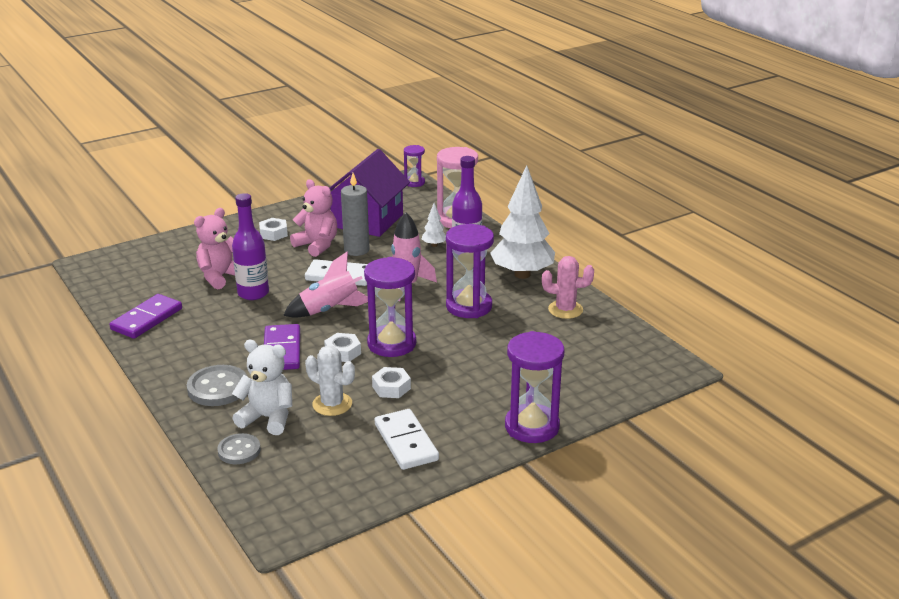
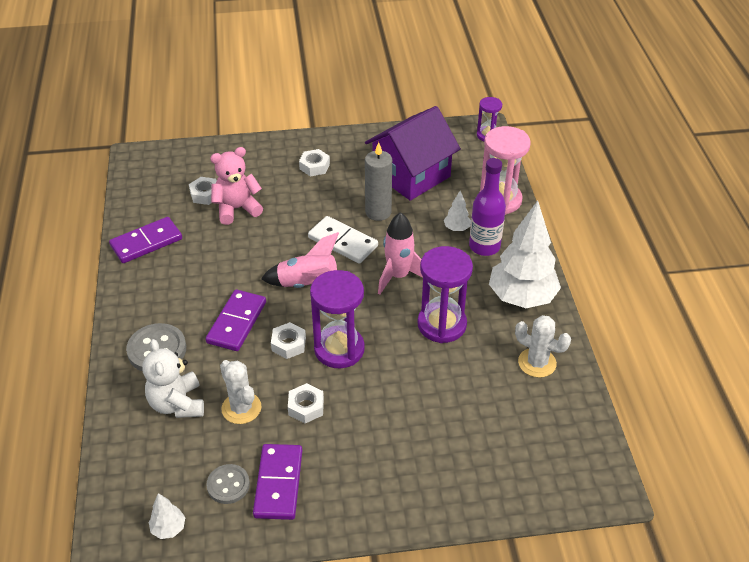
camera: 25 degrees right, 15 degrees up
(181, 274) = (205, 194): none -> white nut
(239, 450) = (131, 435): grey button -> grey button (228, 485)
(253, 293) = (253, 240): purple bottle -> none
(268, 418) = (177, 404): white teddy bear -> white teddy bear turned 150 degrees counterclockwise
(317, 245) = (345, 194): pink teddy bear -> none
(327, 501) = (168, 529): none -> white tree
(406, 442) = (278, 483): white domino -> purple domino
(532, 426) = (407, 511): purple hourglass -> none
(565, 310) = (537, 363): pink cactus -> white cactus

